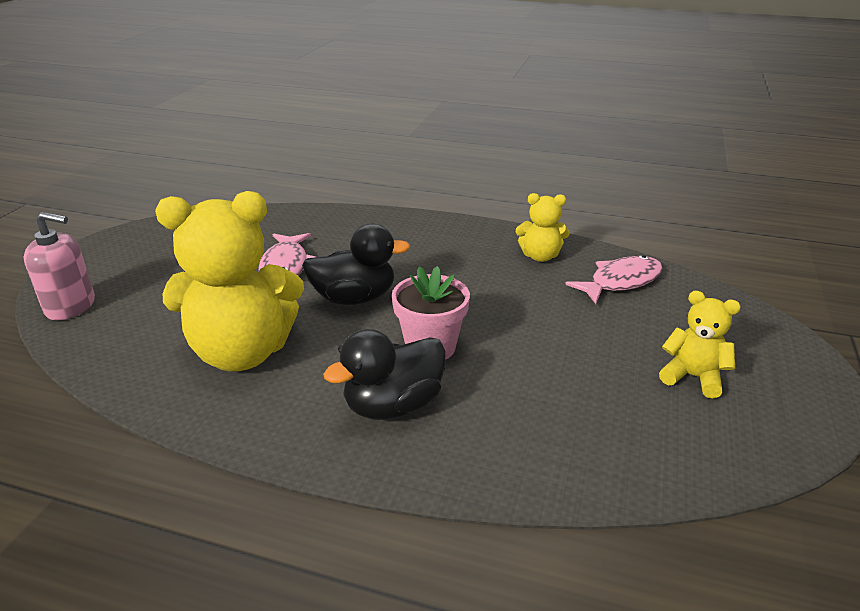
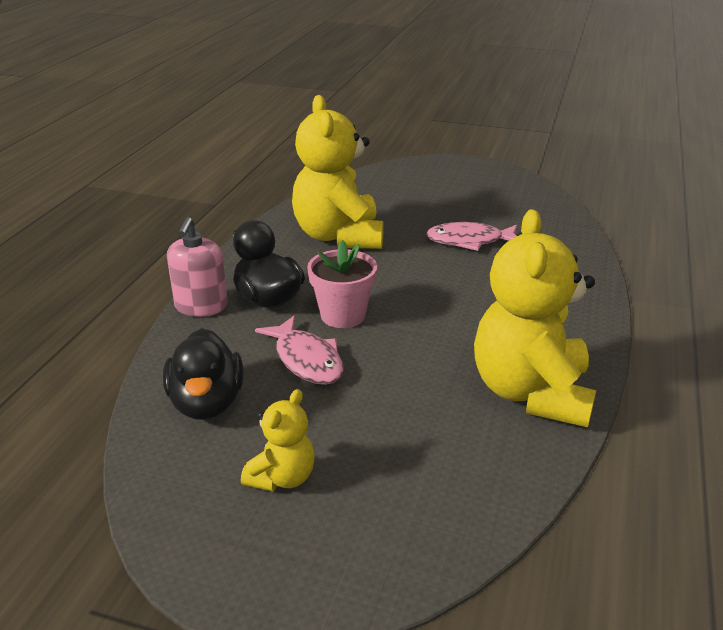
camera: 90 degrees right, 0 degrees up
(71, 306) = (396, 173): pink soap dispenser -> pink soap dispenser (201, 306)
(354, 298) = (419, 276): black duck -> black duck (207, 403)
(540, 256) = (531, 392): yellow teddy bear -> yellow teddy bear, size x2.05
(620, 281) = (481, 454): pink fish -> pink fish (306, 360)

